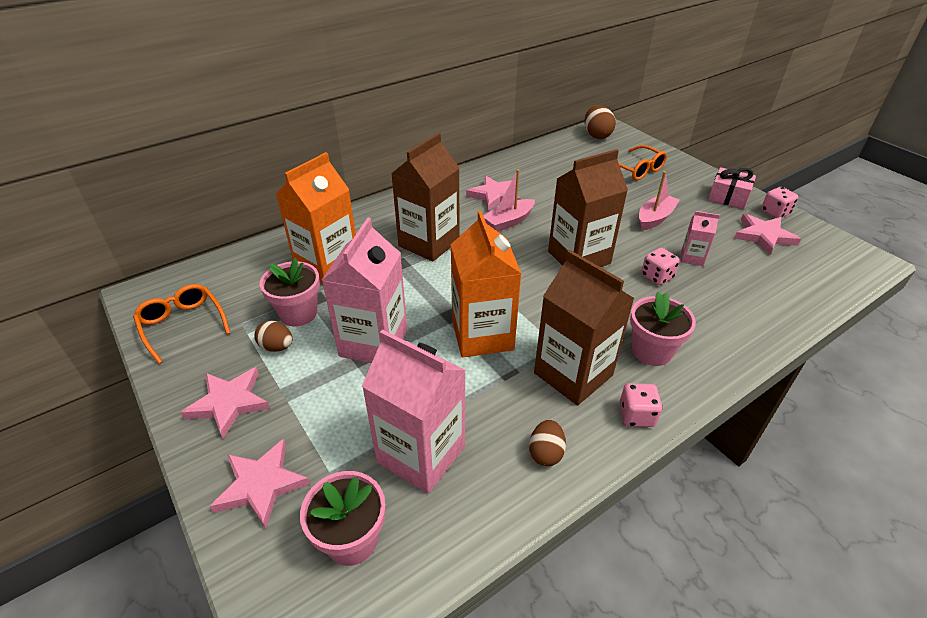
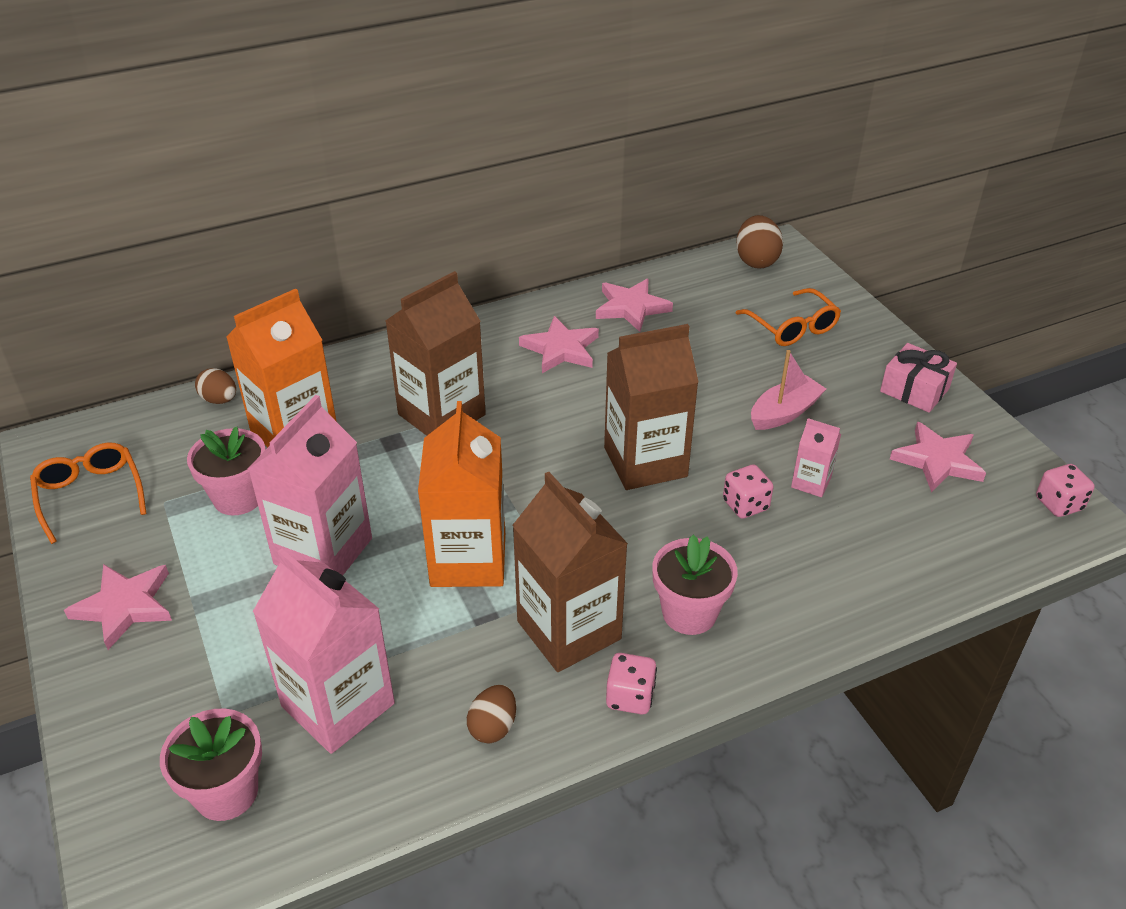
camera: 10 degrees right, 0 degrees up
(261, 485) = (139, 712): pink star -> pink star (631, 308)
(277, 347) = (199, 540): brown egg -> brown egg (219, 400)
(509, 221) = (566, 394): pink boat -> none
(775, 212) = (975, 424): pink dice -> pink dice (1058, 504)

